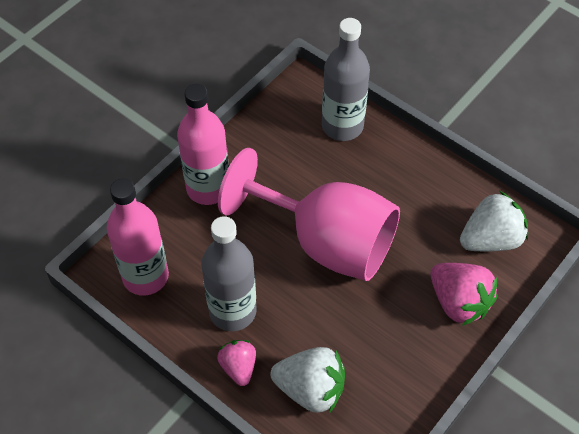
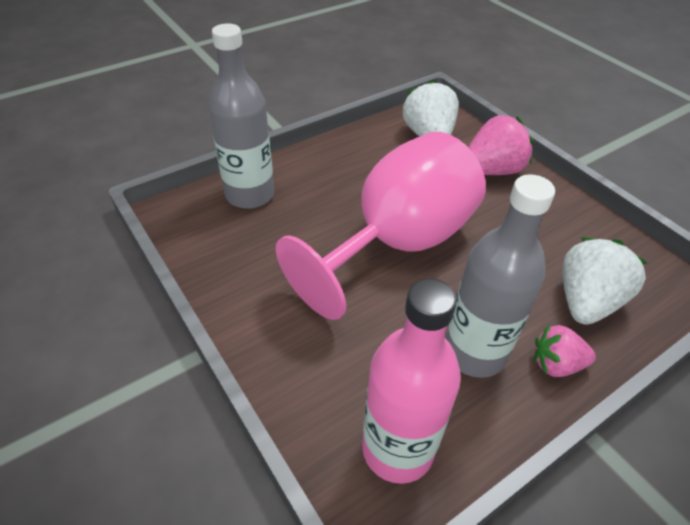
camera: 75 degrees left, 10 degrees down
(208, 188) = (276, 337): pink bottle -> none

